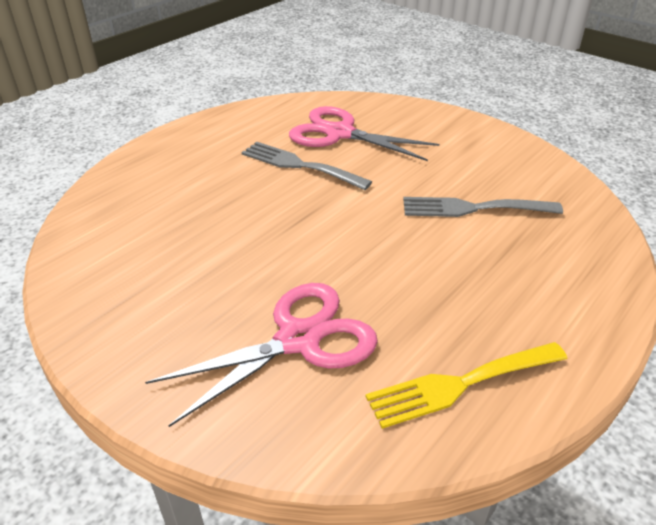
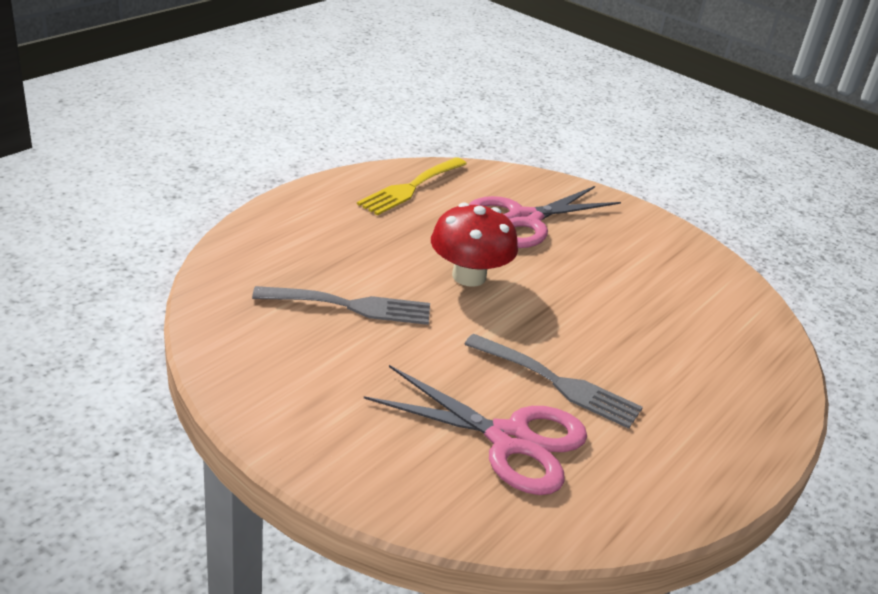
camera: 175 degrees right, 5 degrees down
(369, 248) = (469, 276): none -> red mushroom
(460, 384) = (410, 188): yellow fork -> yellow fork turned 150 degrees clockwise

